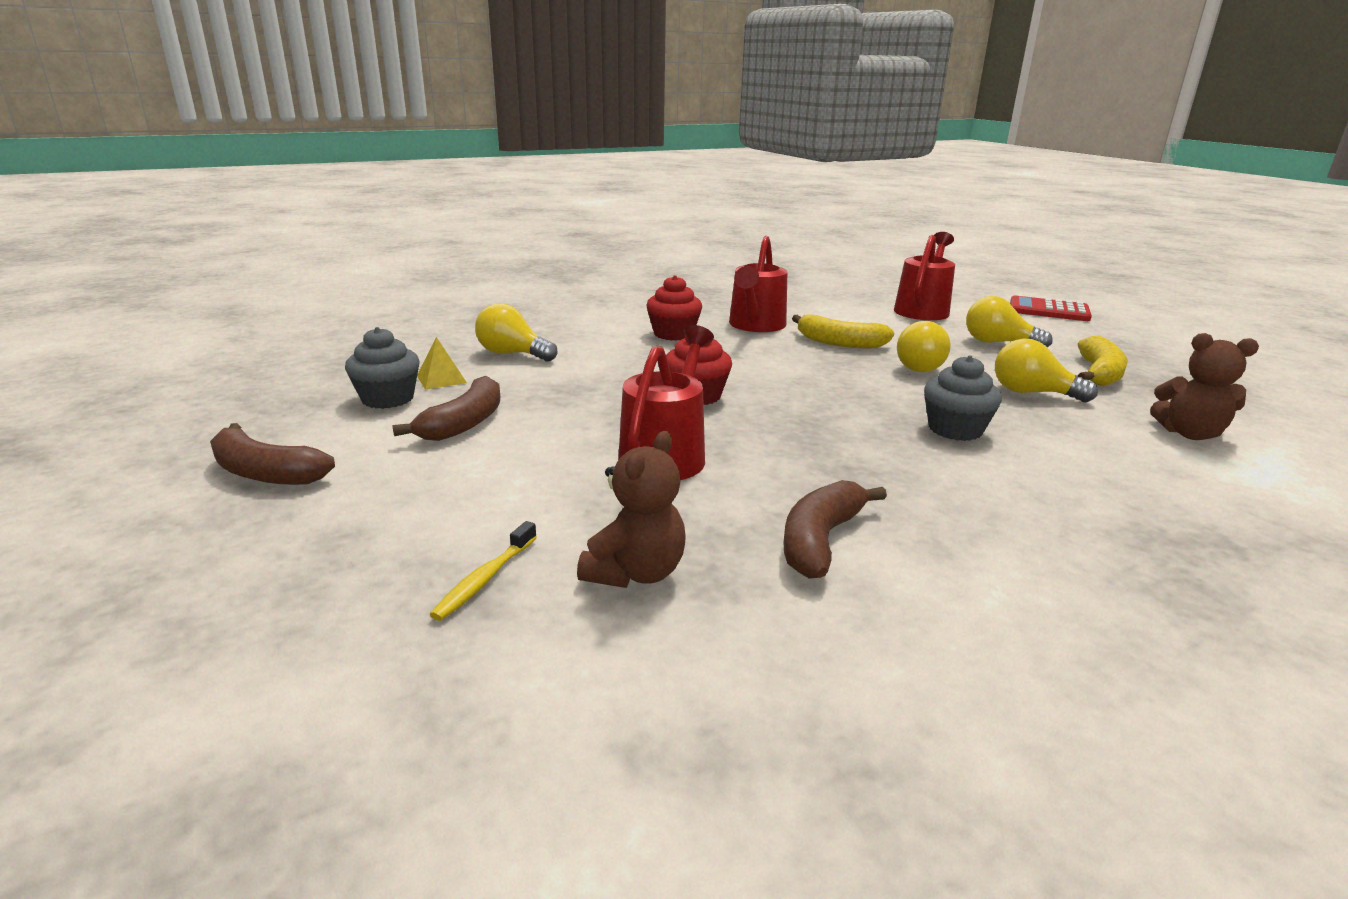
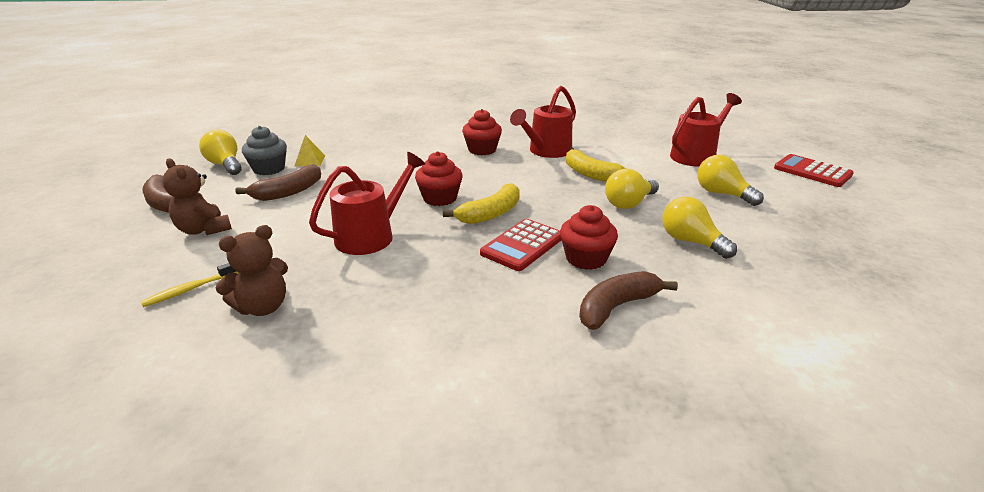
camera: 25 degrees right, 5 degrees up
(512, 354) = (367, 150): yellow light bulb -> yellow light bulb (225, 165)
(820, 540) = (388, 316): brown banana -> brown banana (616, 307)
(868, 429) = (522, 245): none -> red calculator
(955, 429) = (586, 258): grey cupcake -> red cupcake
(1099, 374) = (776, 236): yellow banana -> yellow banana (490, 214)
(1189, 434) = (784, 304): brown teddy bear -> brown teddy bear (204, 230)

